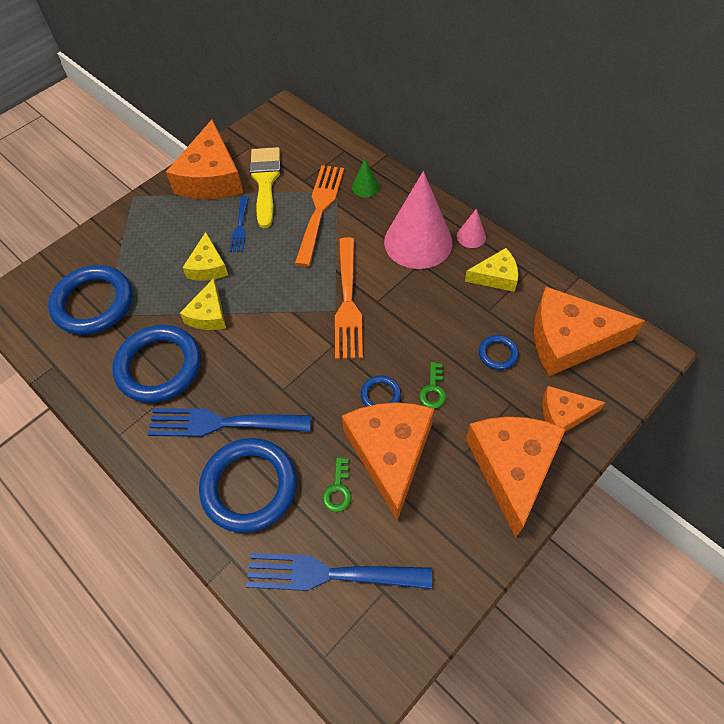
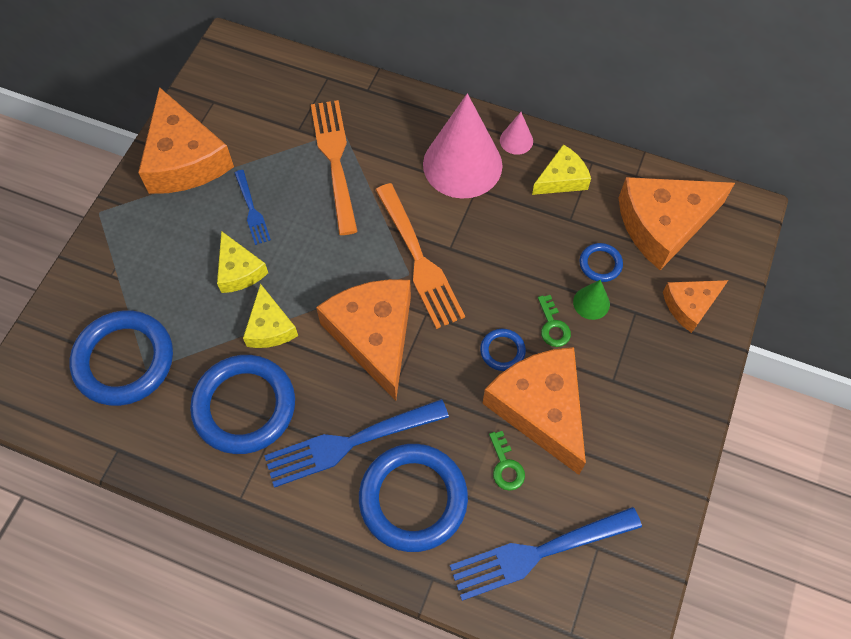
camera: 25 degrees left, 5 degrees up
(265, 181) = (253, 144): yellow brush -> none
(365, 187) = (374, 116): green cone -> green cone (591, 303)
(512, 468) = (664, 378): orange cheese -> orange cheese (374, 336)

